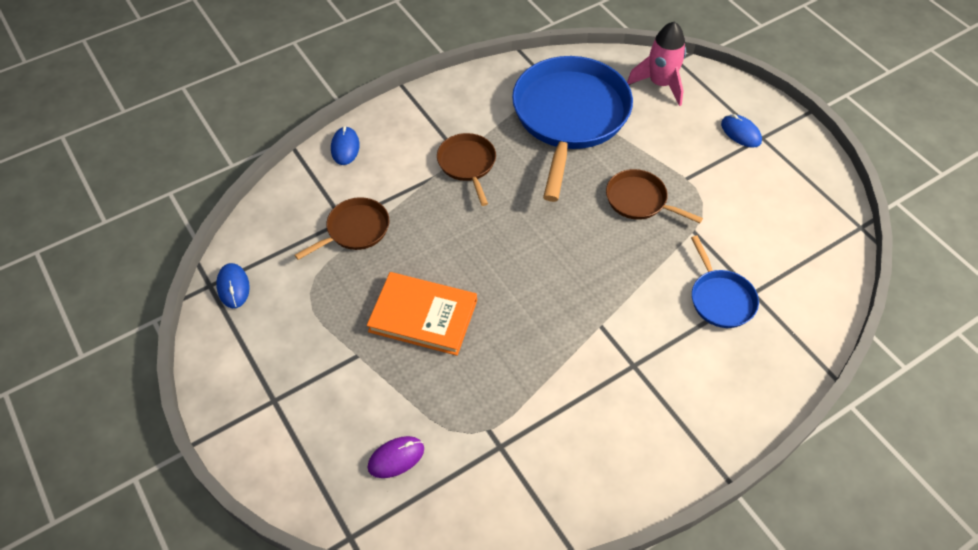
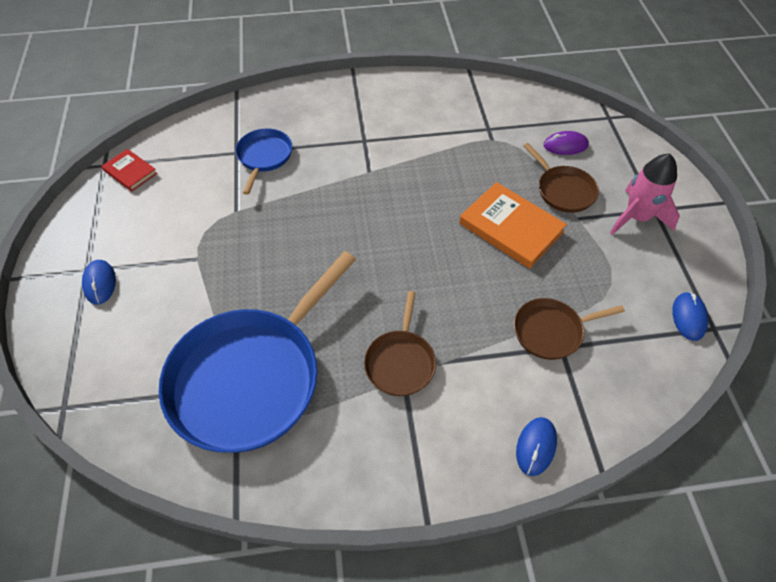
camera: 155 degrees left, 0 degrees up
(639, 200) = (258, 255): brown pan -> brown pan (563, 190)
(660, 84) = (116, 379): pink rocket -> pink rocket (637, 217)
(829, 230) = (130, 172): none -> red book

